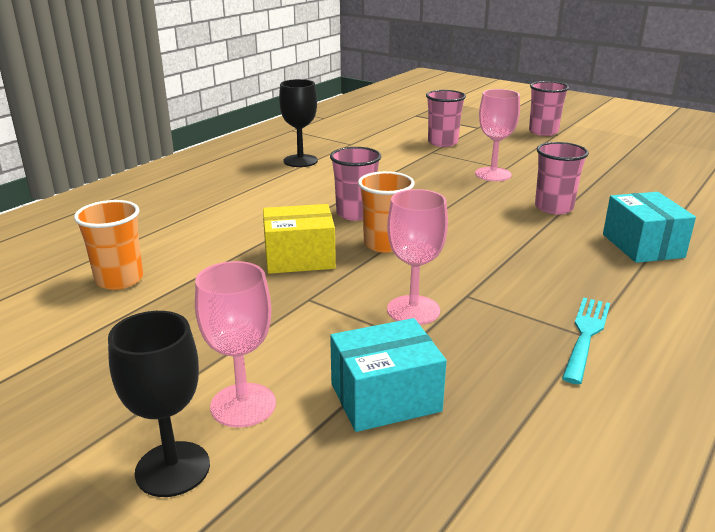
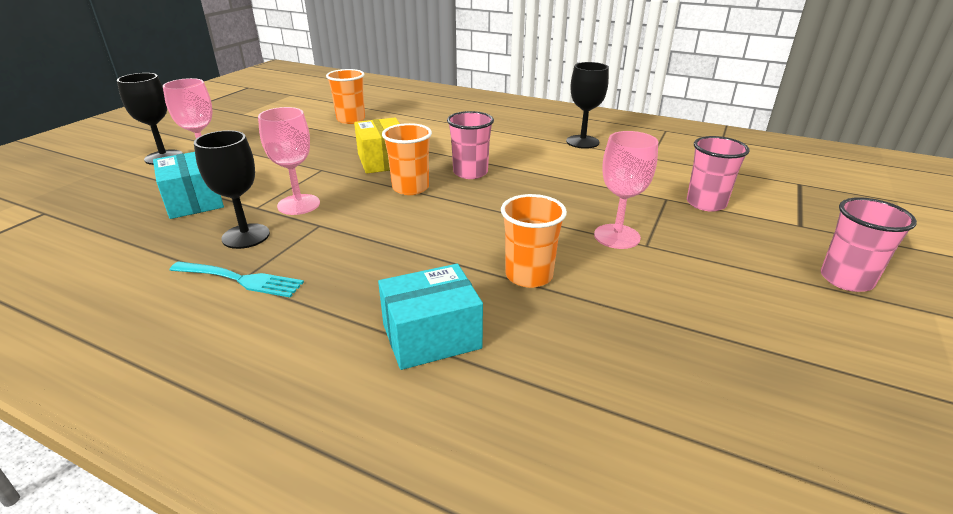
camera: 80 degrees right, 5 degrees up
(493, 341) = (246, 236): none -> black goblet
(554, 208) = (529, 275): pink cup -> orange cup

